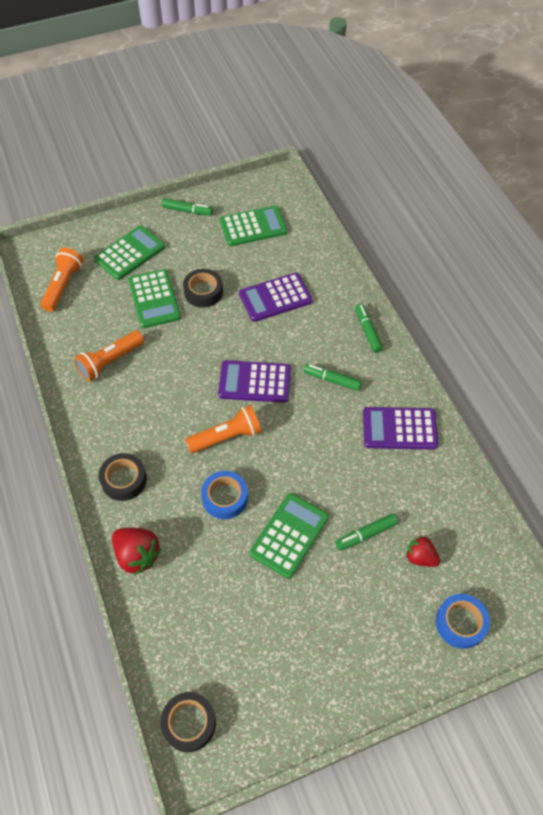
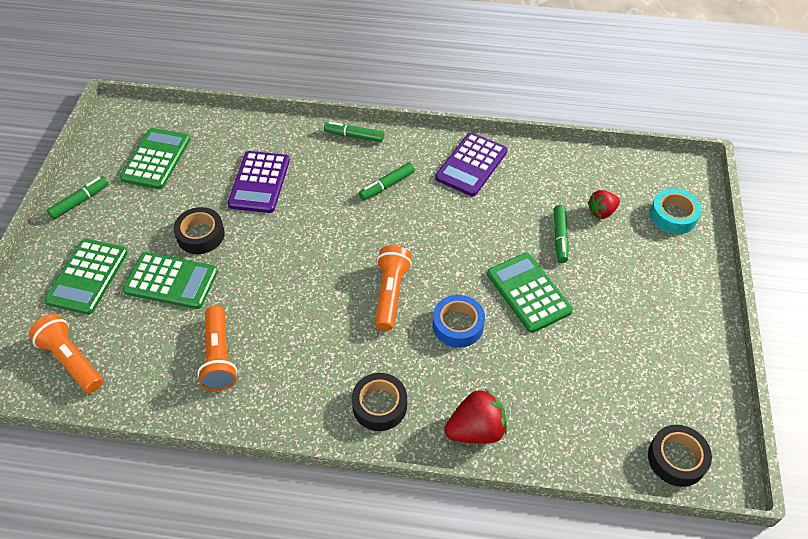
camera: 60 degrees left, 5 degrees down
(130, 253) = (87, 277): green calculator -> green calculator turned 150 degrees counterclockwise
(254, 382) = (344, 243): purple calculator -> none
(460, 623) = (673, 216): blue tape -> turquoise tape

